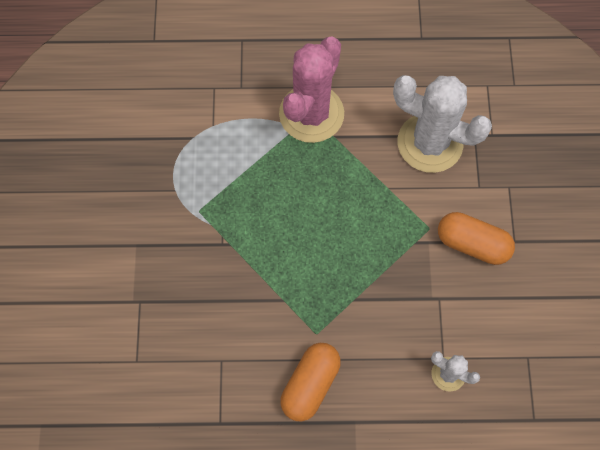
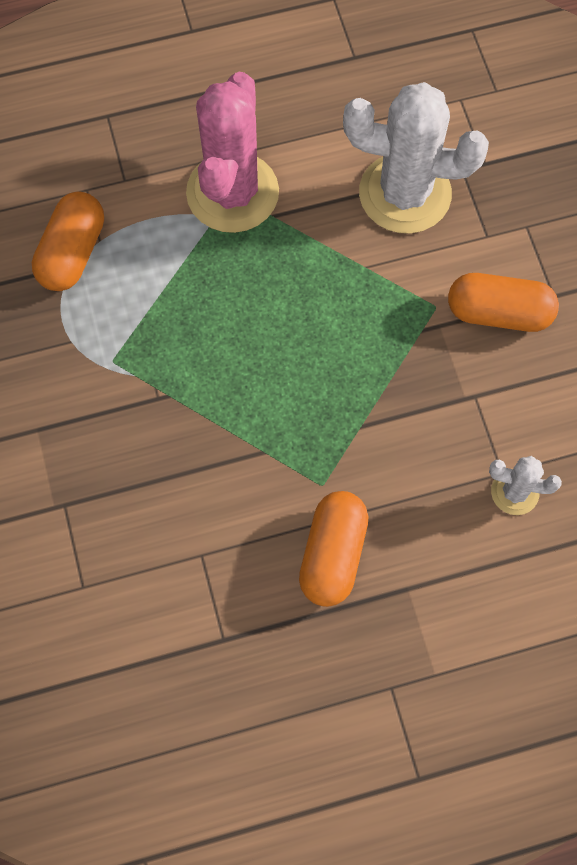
camera: 15 degrees left, 0 degrees up
(192, 129) = (72, 253): none -> orange capsule

